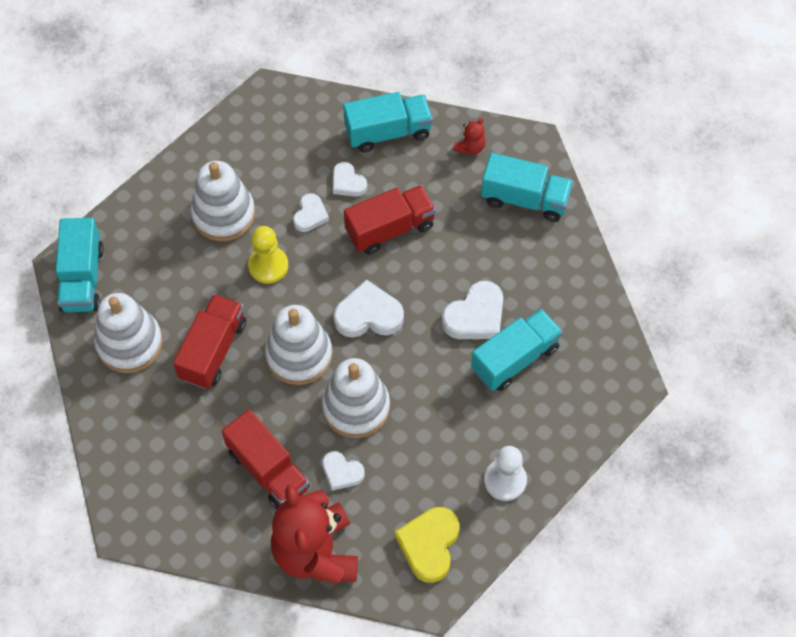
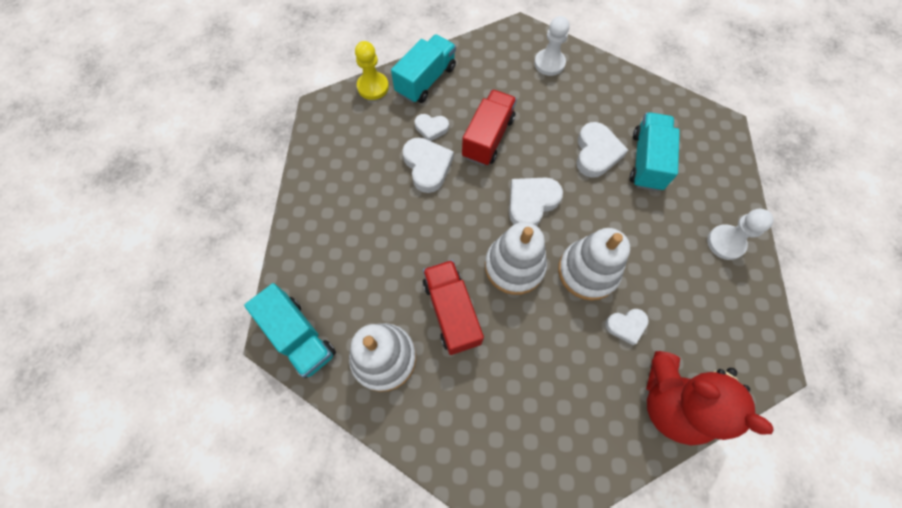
camera: 40 degrees left, 5 degrees up
(223, 214) = (366, 209): white stacking toy -> none
(268, 266) = (432, 221): yellow pawn -> yellow pawn (373, 87)
(268, 470) = (577, 368): red truck -> none
(310, 215) = (427, 166): white heart -> white heart, size x1.64
(429, 545) = (731, 327): yellow heart -> none
(470, 147) = (486, 56): red teddy bear -> none
(524, 199) = (549, 63): turquoise truck -> white pawn

